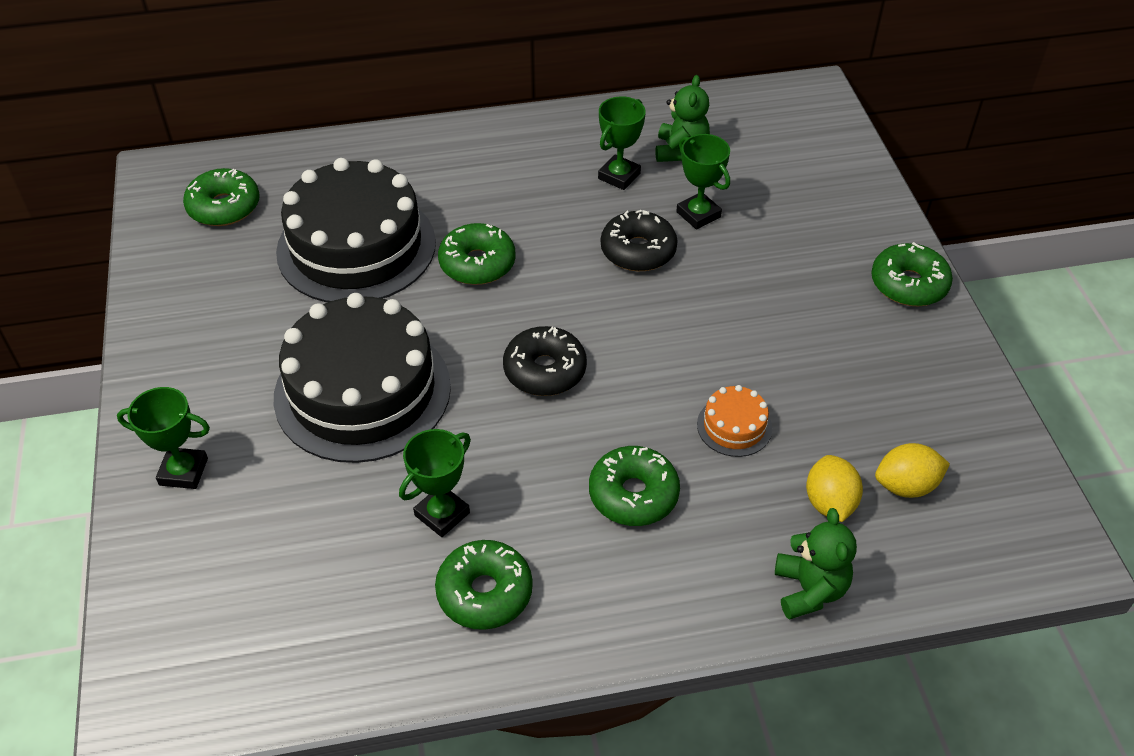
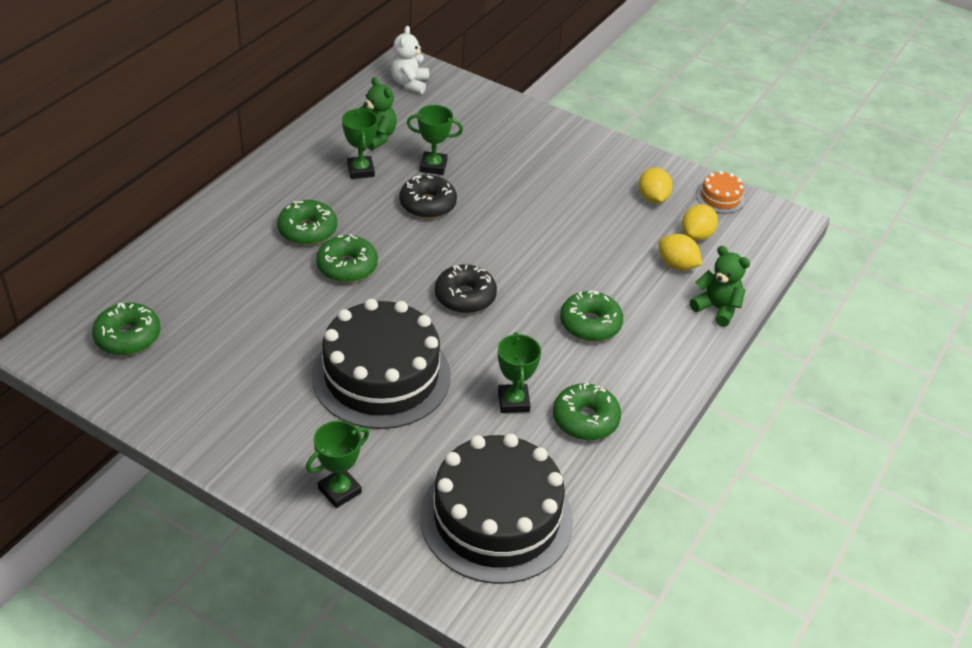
camera: 50 degrees left, 5 degrees down
(356, 247) = (258, 304): black cake -> black cake (496, 518)
(734, 426) = (592, 260): orange cake -> orange cake (720, 198)
(791, 114) = (409, 84): none -> white teddy bear
(908, 284) = (581, 140): green donut -> green donut (307, 230)
(908, 405) = (652, 198): none -> yellow lemon

